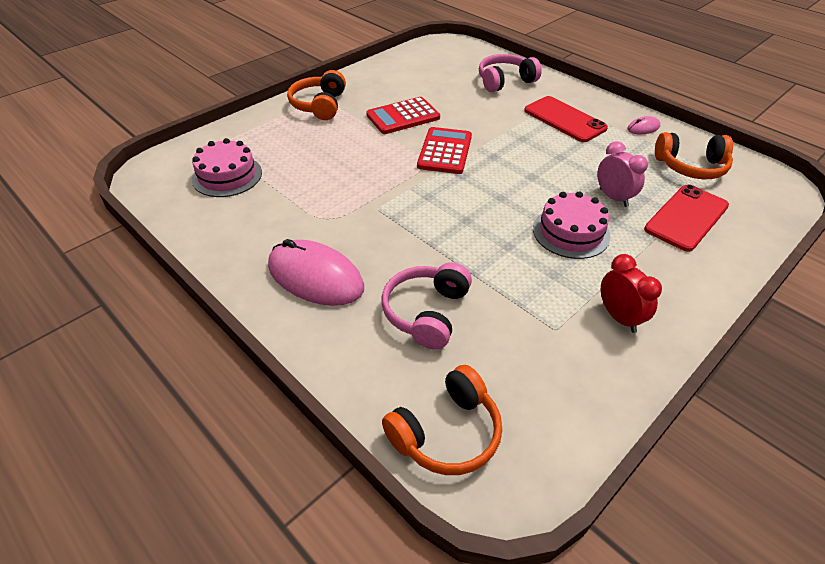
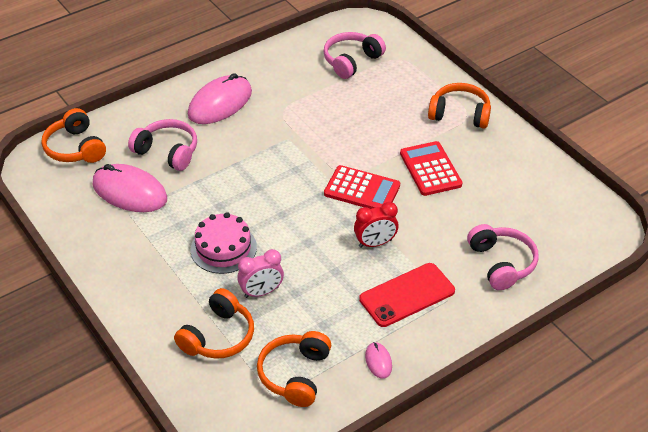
camera: 100 degrees right, 0 degrees up
(227, 176) = (351, 61): pink cake -> pink headphones
(517, 336) = (129, 192): none -> pink mouse
(619, 317) = (124, 249): red clock -> red clock (375, 243)
(686, 217) = (218, 336): red phone -> orange headphones

